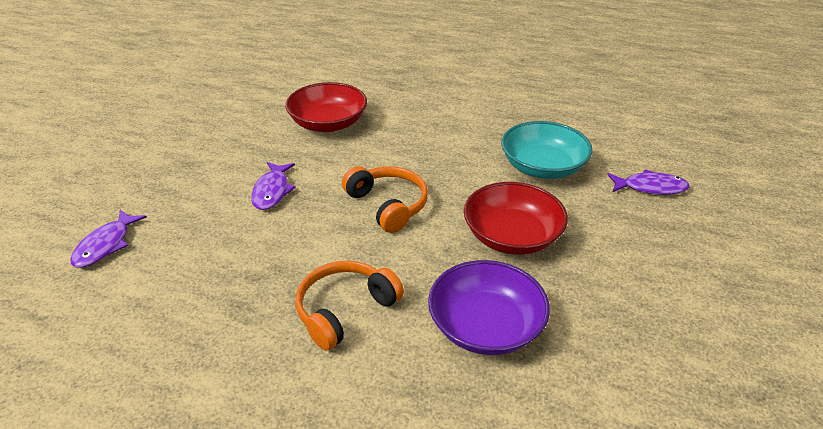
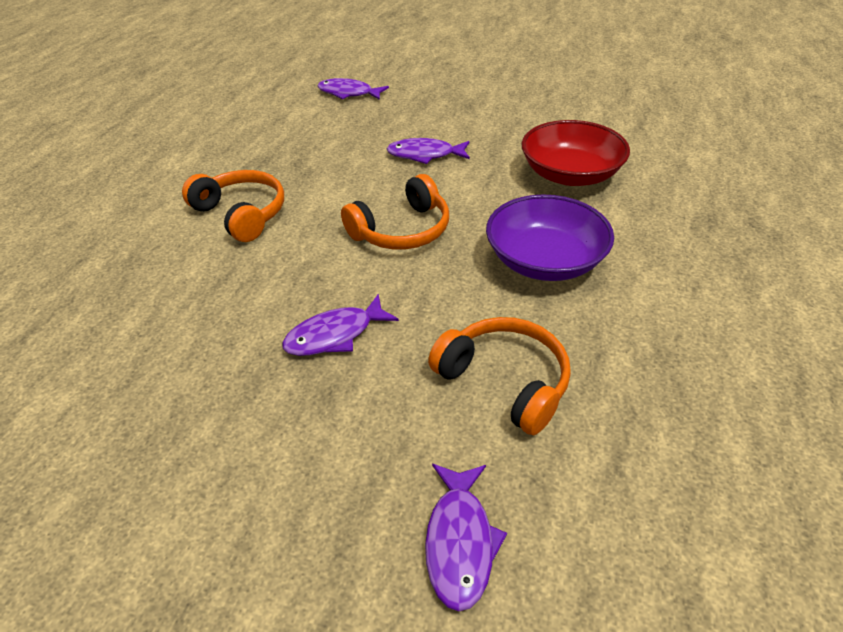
camera: 90 degrees right, 5 degrees up
(485, 326) = (190, 306): purple bowl -> purple bowl (545, 260)
(512, 236) = (335, 335): red bowl -> purple fish
(542, 167) = (504, 381): turquoise bowl -> orange headphones

